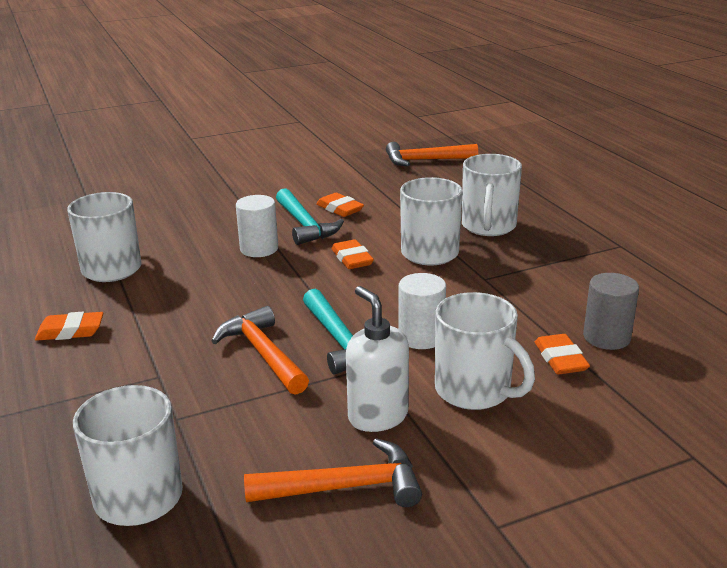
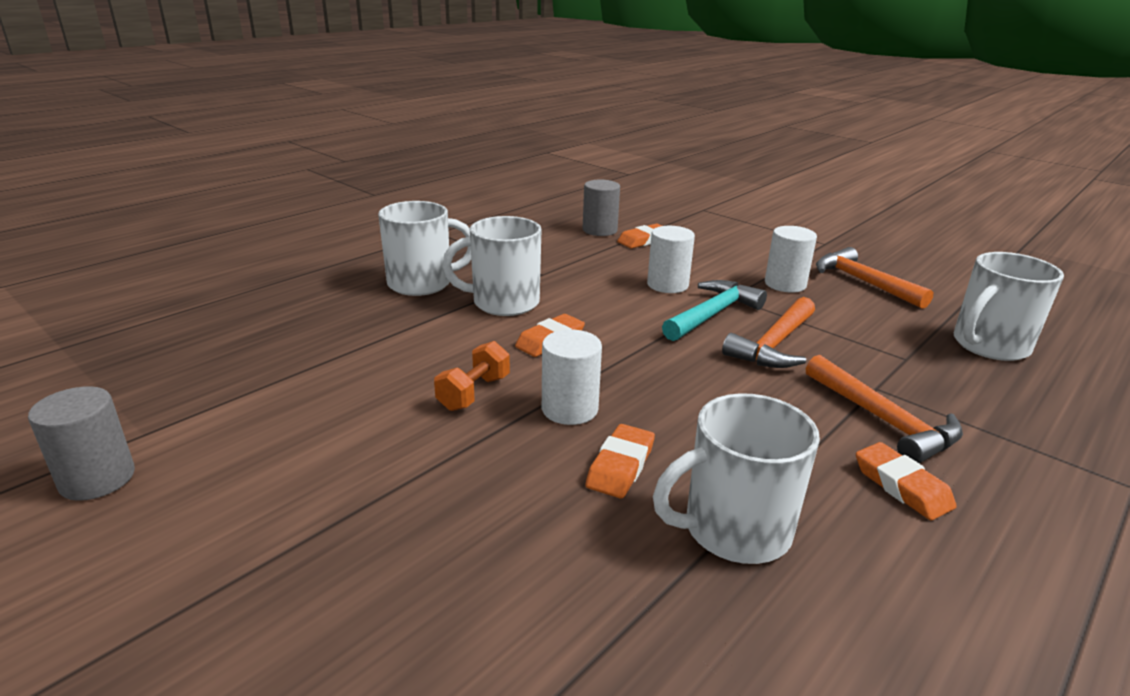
camera: 115 degrees left, 0 degrees up
(305, 225) = (474, 393): turquoise hammer -> orange dumbbell
(309, 149) = (97, 479): none -> grey cylinder
(340, 209) = (405, 378): orange eraser -> orange eraser (620, 466)
(377, 416) = (785, 284): white soap dispenser -> white cylinder
(425, 160) = (190, 348): orange hammer -> orange hammer (883, 420)
(475, 391) = (714, 260): white mug -> none

